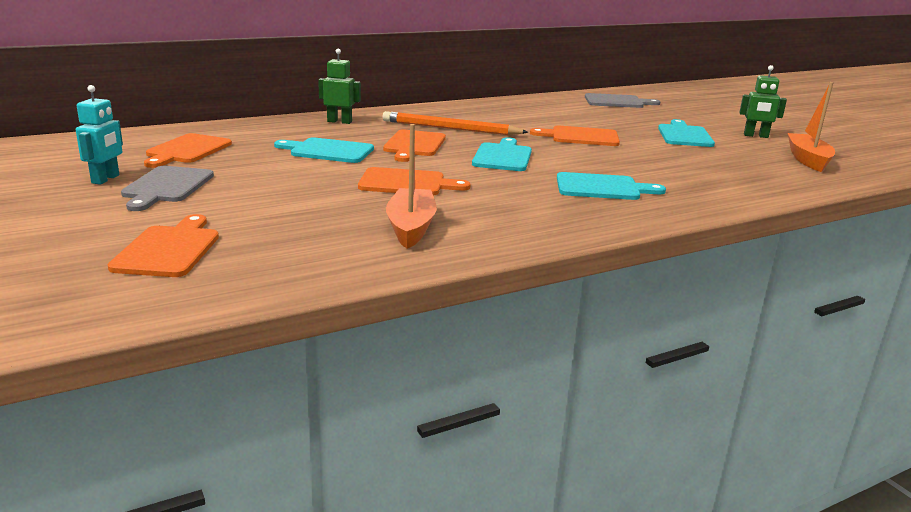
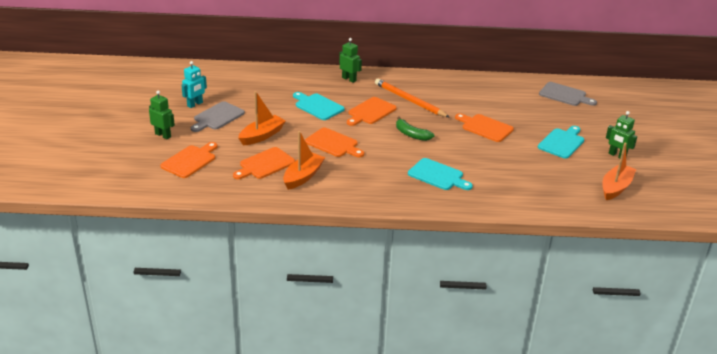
camera: 30 degrees right, 10 degrees up
(73, 226) = (163, 135): none -> green robot
(187, 150) = (247, 89): orange cutting board -> orange cutting board (265, 164)
(276, 194) = (262, 136): none -> orange boat
(502, 156) = (411, 134): turquoise cutting board -> green banana

